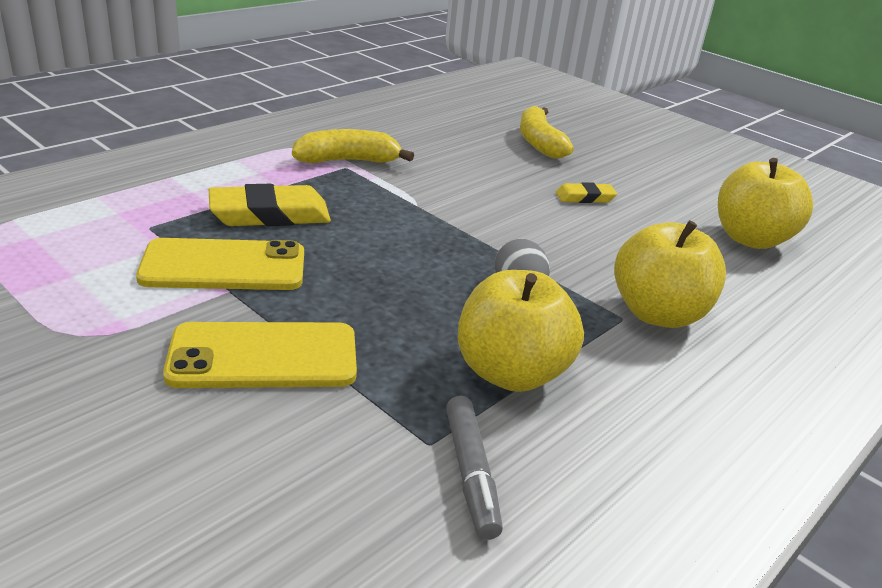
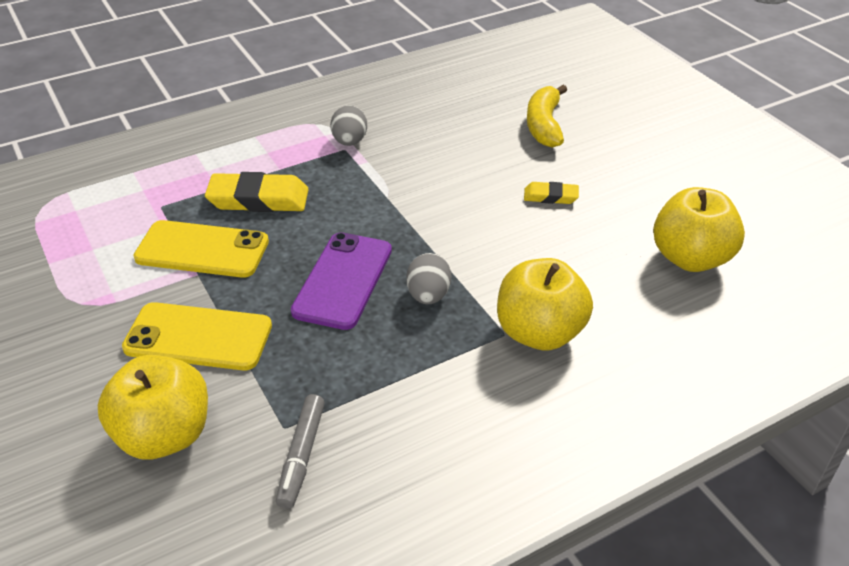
camera: 20 degrees right, 10 degrees up
(348, 161) = (349, 142): yellow banana -> grey egg
(414, 283) = (343, 280): none -> purple phone
(511, 373) = (378, 375): yellow apple -> yellow apple (164, 435)

